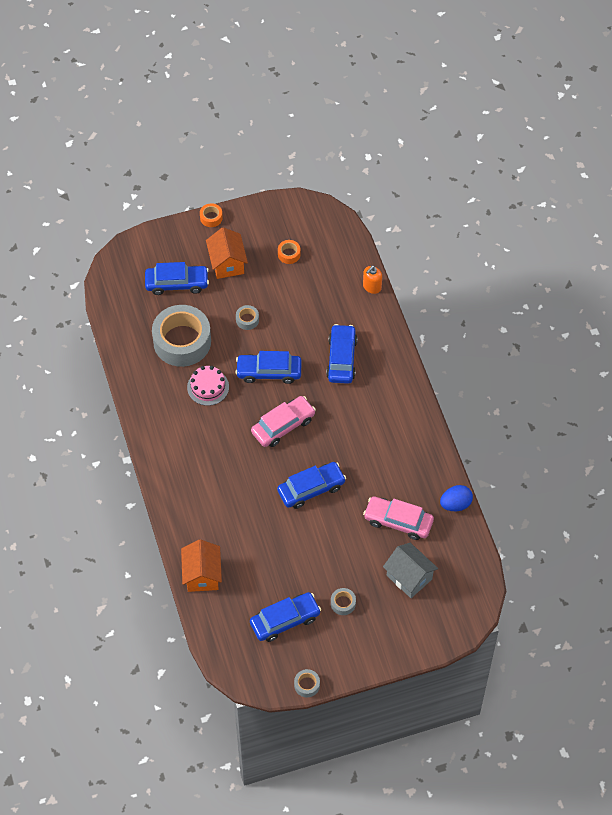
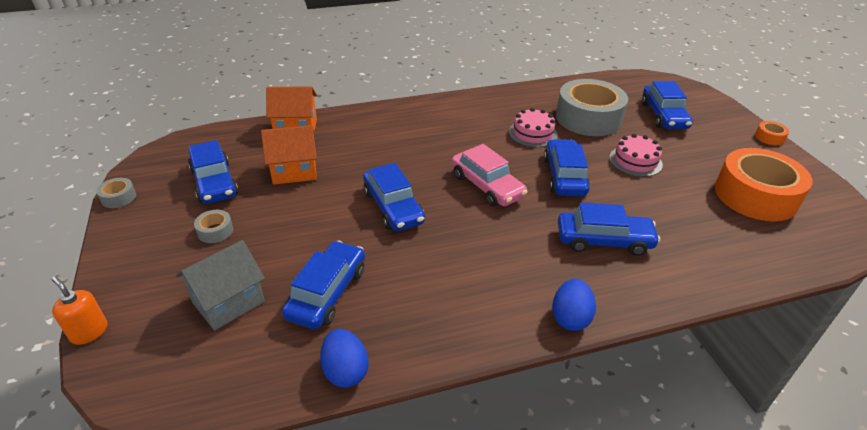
camera: 90 degrees right, 20 degrees down
(227, 263) = (710, 148): orange house -> orange house (294, 171)
(247, 320) = (635, 161): grey tape -> pink cake
(289, 254) = (755, 195): orange tape -> orange tape, size x2.47
(372, 287) = (747, 277): orange soap dispenser -> orange soap dispenser (89, 332)
(398, 521) = (327, 293): pink car -> blue car
(410, 388) = (570, 318): none -> blue egg

